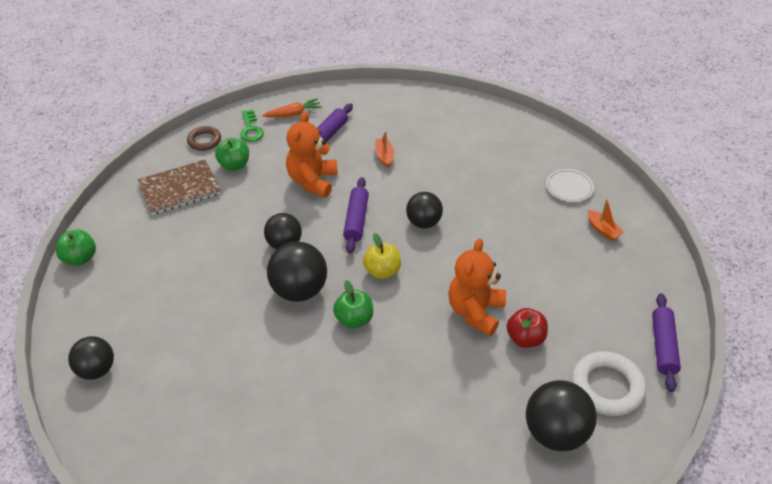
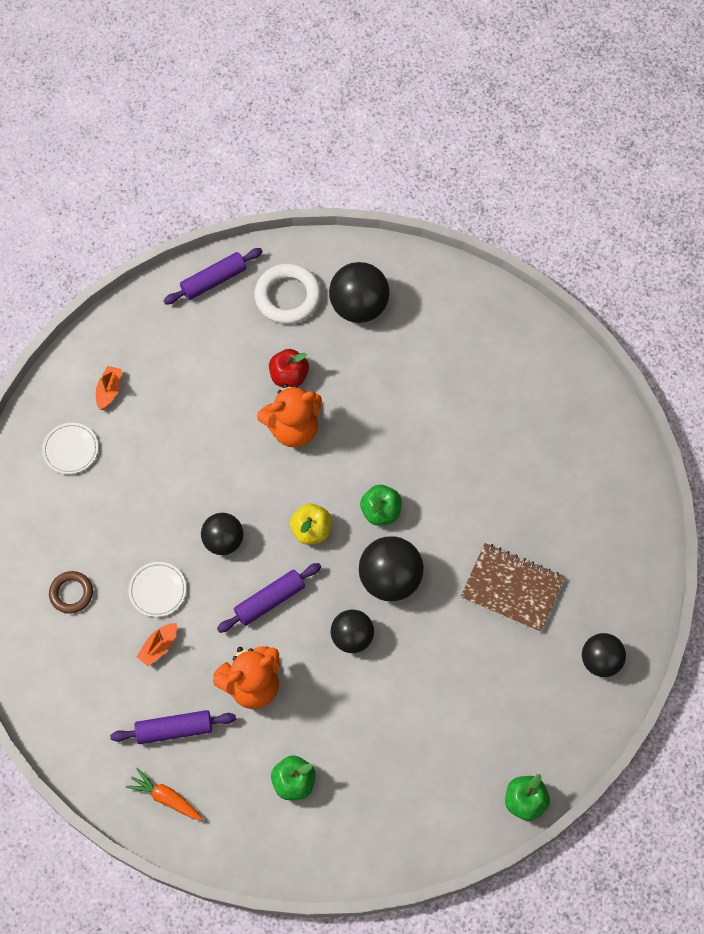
camera: 130 degrees left, 20 degrees up
(180, 189) = (370, 802): brown notebook -> brown notebook (512, 588)
(204, 141) = (285, 851): brown ring -> brown ring (71, 593)
(250, 129) = (228, 819): green key -> none
(422, 174) = (157, 590): none -> white plate

